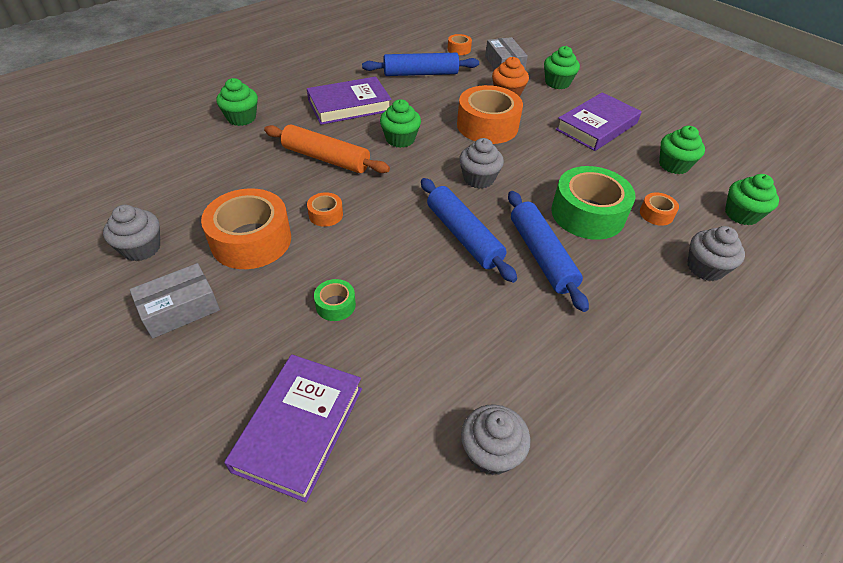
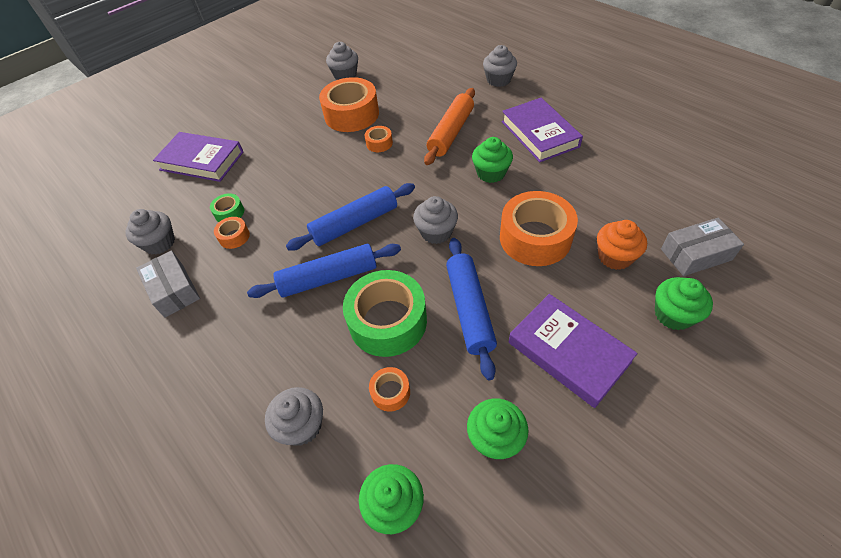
camera: 95 degrees right, 5 degrees up
(180, 309) = (294, 101): grey box -> grey box (174, 290)
(241, 118) = (498, 80): green cupcake -> grey cupcake
(335, 305) = (288, 161): green tape -> green tape (229, 213)
(420, 74) = (628, 177): blue rolling pin -> blue rolling pin (469, 309)
(459, 49) = (714, 207): orange tape -> orange tape (234, 236)

